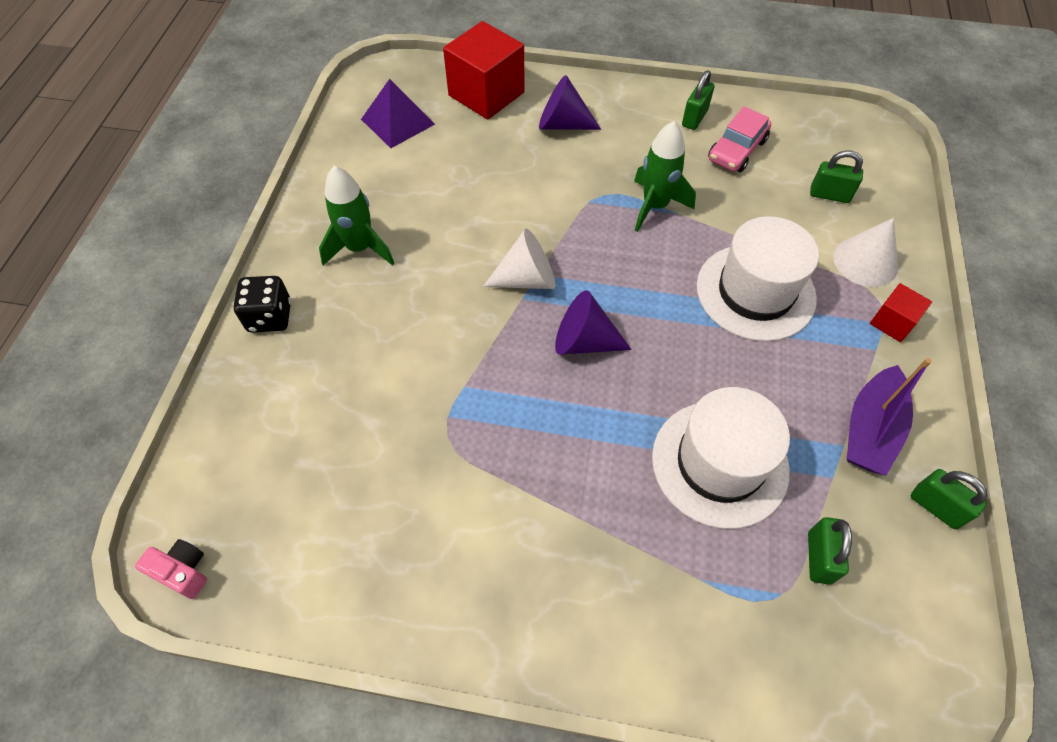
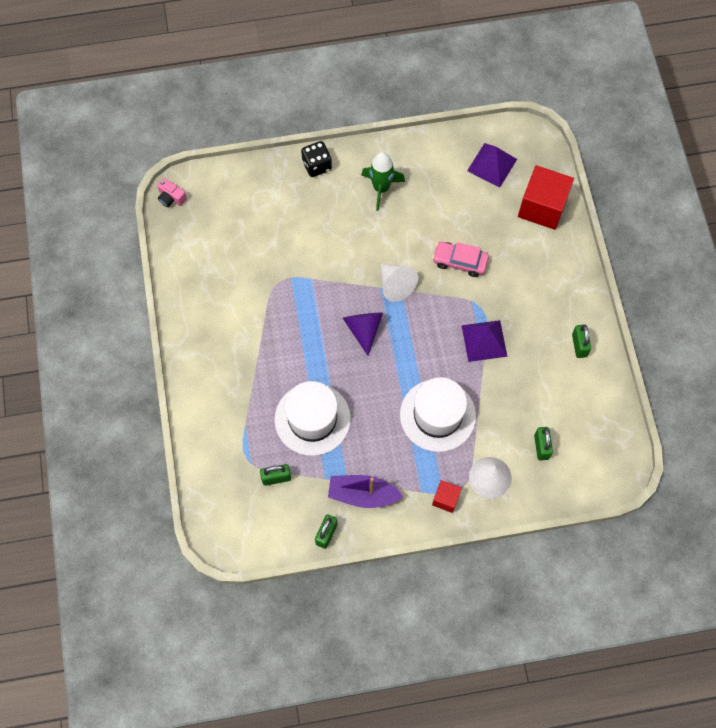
camera: 70 degrees right, 10 degrees up
(182, 572) = (171, 198): pink camera -> pink camera turned 120 degrees clockwise
(562, 124) = (534, 263): purple cone -> none
(655, 206) = (484, 341): green rocket -> purple pyramid
(694, 118) = (579, 345): green padlock -> green padlock turned 75 degrees clockwise
(737, 150) = (559, 380): pink car -> pink car (460, 262)

